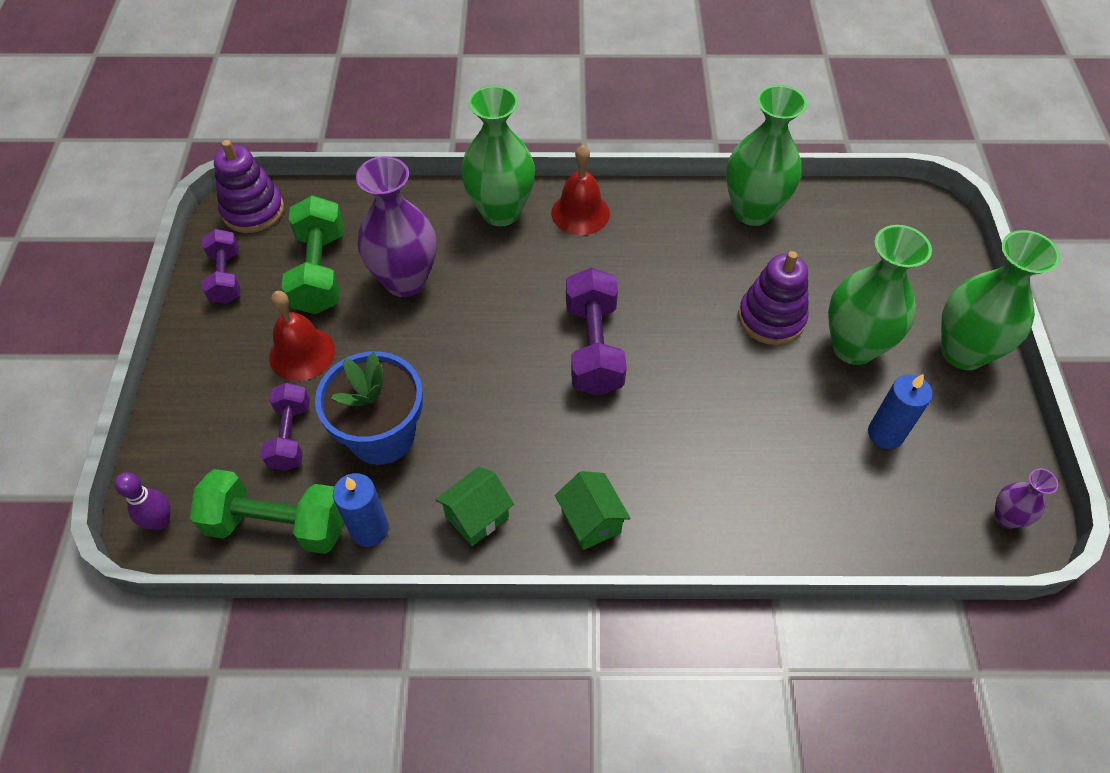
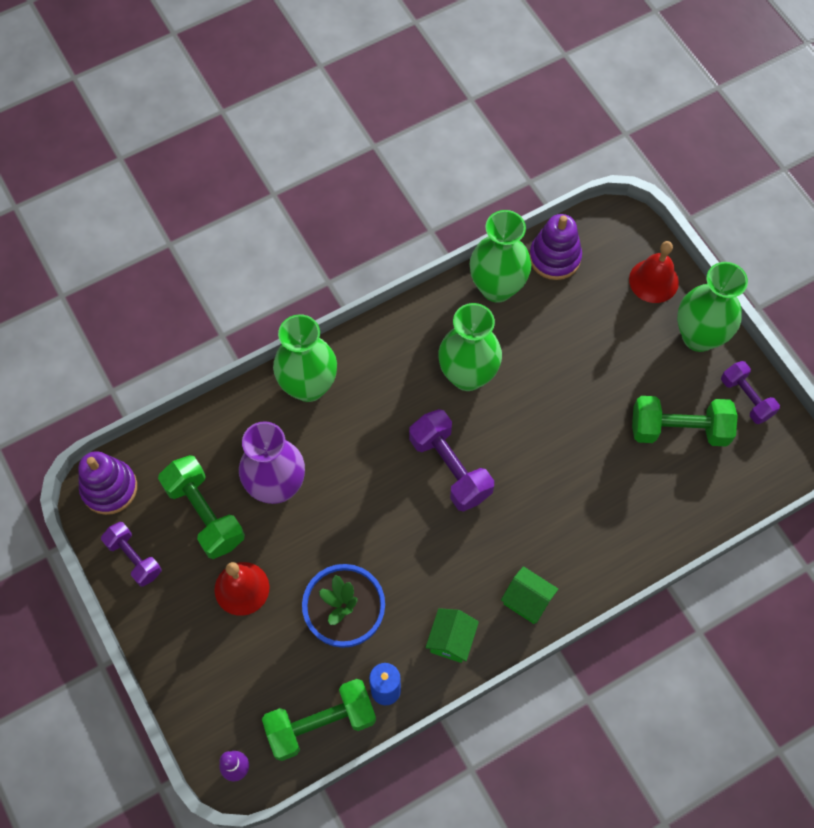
camera: 30 degrees left, 10 degrees up
(290, 436) = (282, 656): purple dumbbell -> purple dumbbell (746, 398)
(580, 213) = (370, 356): red bell -> red bell (653, 281)
(771, 318) = (559, 377): purple stacking toy -> purple stacking toy (554, 257)
(853, 347) = (626, 371): green vase -> green vase (467, 375)
(885, 434) = (679, 430): blue candle -> green dumbbell
(1006, 517) = (779, 451): purple vase -> none

